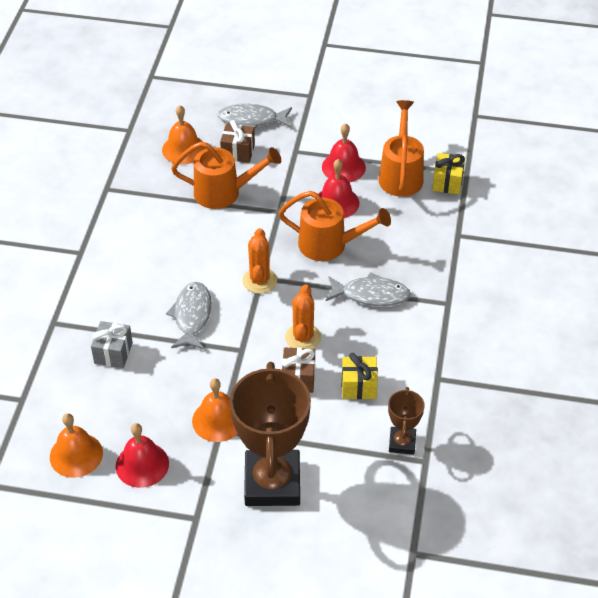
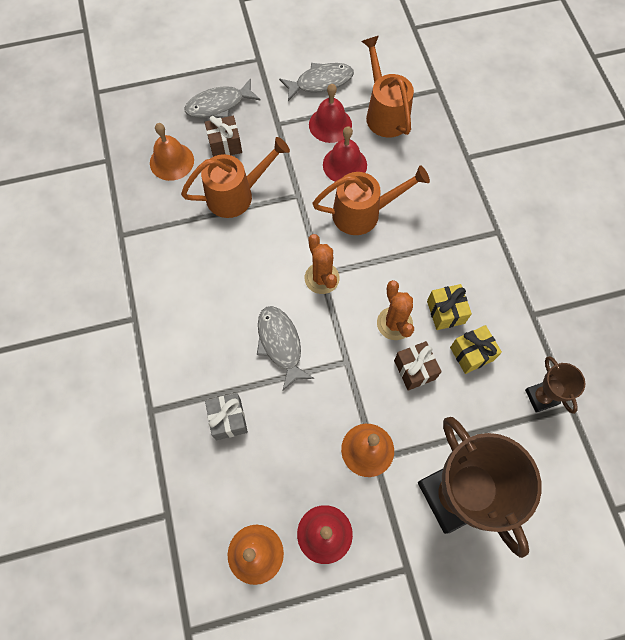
camera: 25 degrees left, 20 degrees up
(371, 295) = (429, 251): grey fish -> grey fish (320, 82)
(447, 182) = (429, 105): yellow gift -> yellow gift (445, 312)

